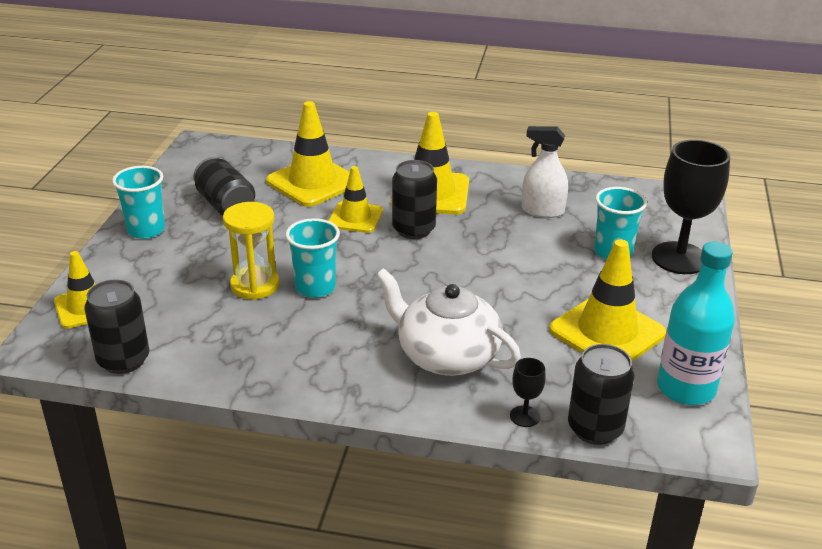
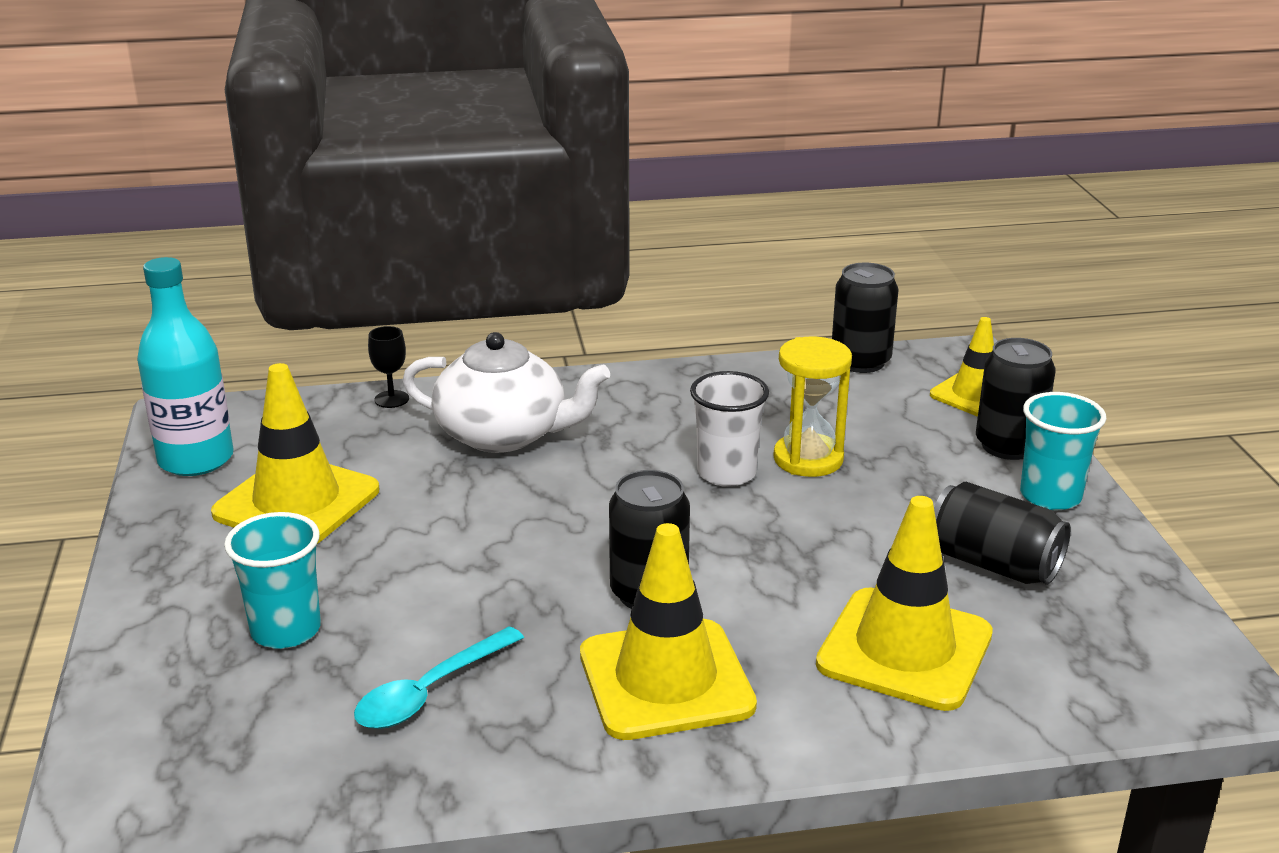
camera: 160 degrees right, 5 degrees down
(315, 287) = (726, 473): turquoise cup -> white cup
(355, 218) = (762, 592): yellow traffic cone -> none
(542, 211) = (429, 692): white spray bottle -> turquoise spoon
(595, 429) = (310, 404): black can -> black can (1008, 446)
(679, 258) = (163, 647): black goblet -> none

